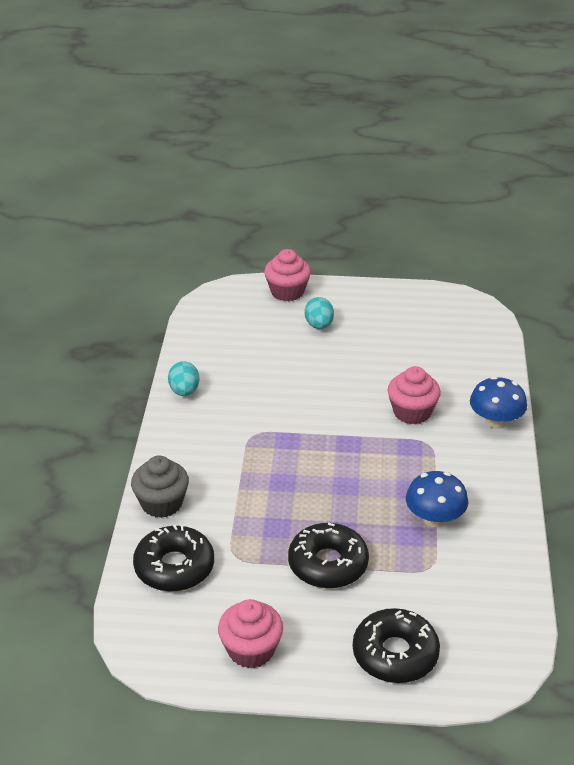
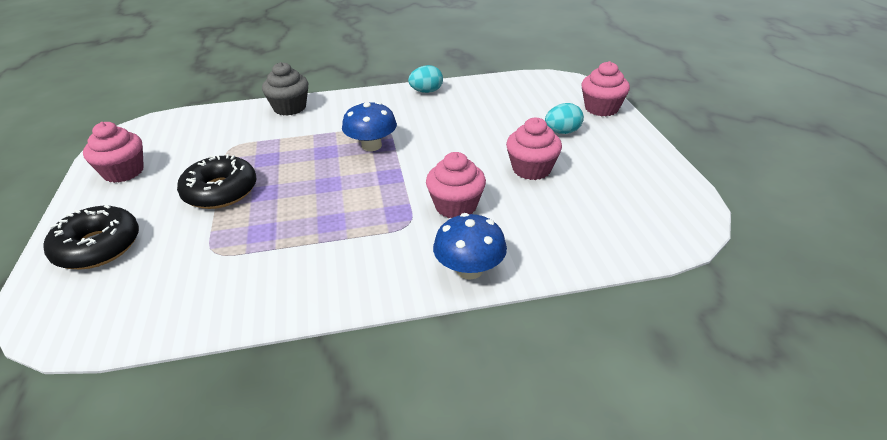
camera: 75 degrees right, 0 degrees up
(174, 567) = (219, 125): black donut -> none
(373, 358) = (531, 169): none -> pink cupcake
(434, 518) = (288, 245): blue mushroom -> blue mushroom (371, 145)

